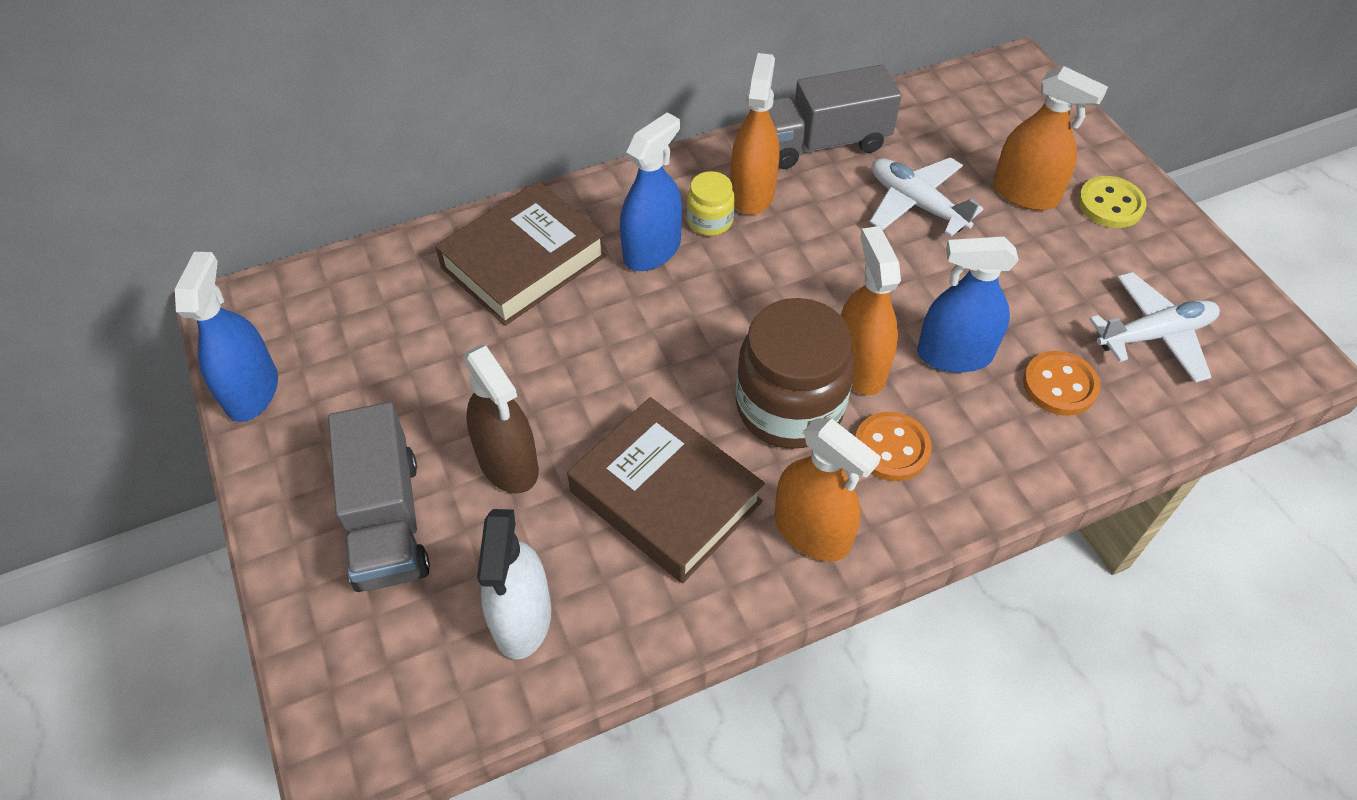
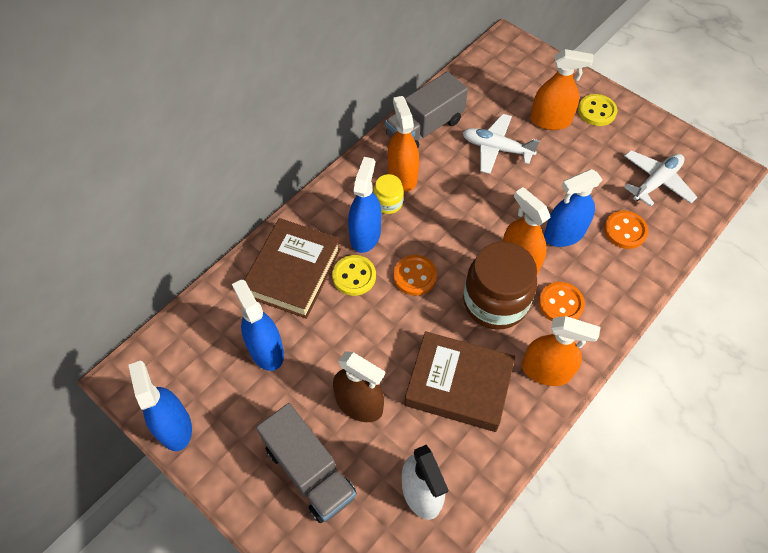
camera: 25 degrees left, 5 degrees up
(427, 344) = (266, 350): none -> blue spray bottle
(603, 297) = (354, 276): none -> yellow button
(690, 328) = (415, 276): none -> orange button

